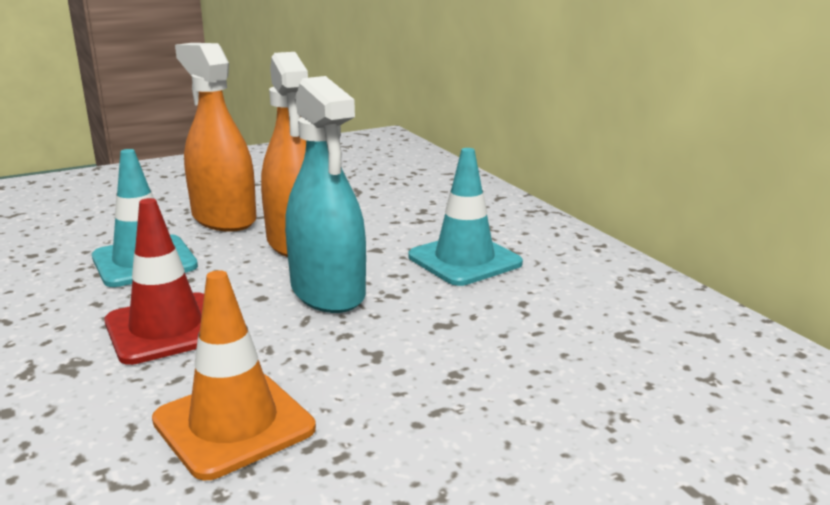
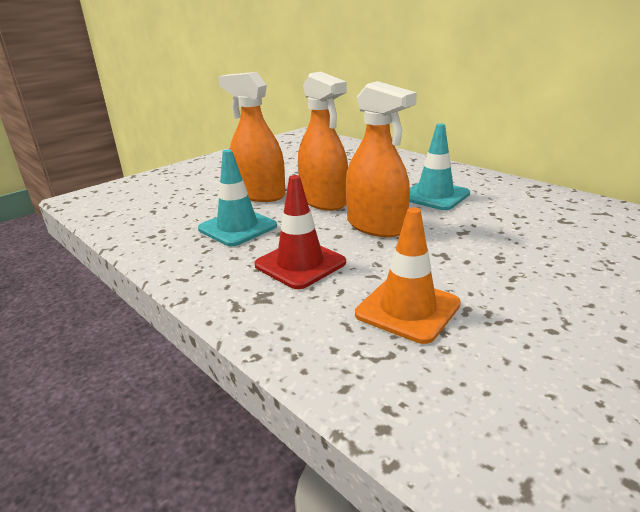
camera: 15 degrees left, 5 degrees up
(328, 292) = (376, 226): turquoise spray bottle -> orange spray bottle

